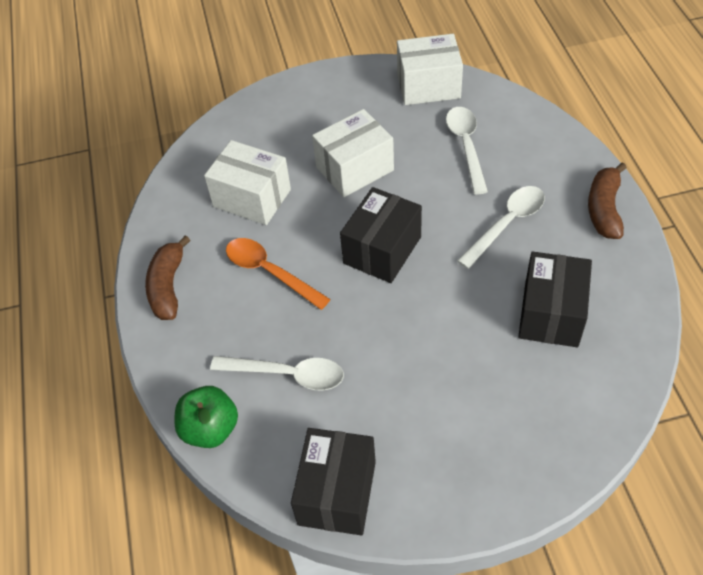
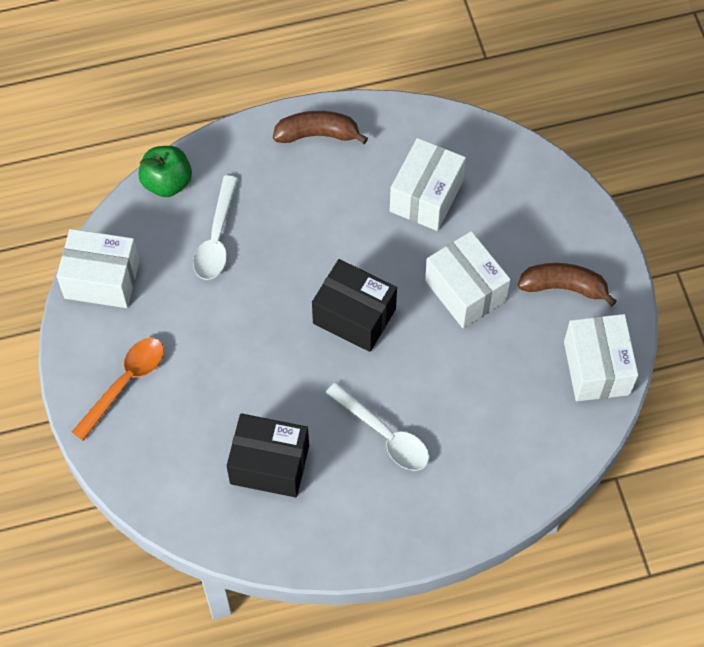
camera: 85 degrees right, 10 degrees up
(270, 272) = (331, 218): orange spoon -> orange spoon (125, 383)
(337, 493) = (102, 280): black box -> white box
(466, 146) = (498, 402): white spoon -> none
(604, 209) = (402, 534): brown banana -> brown banana (563, 287)

